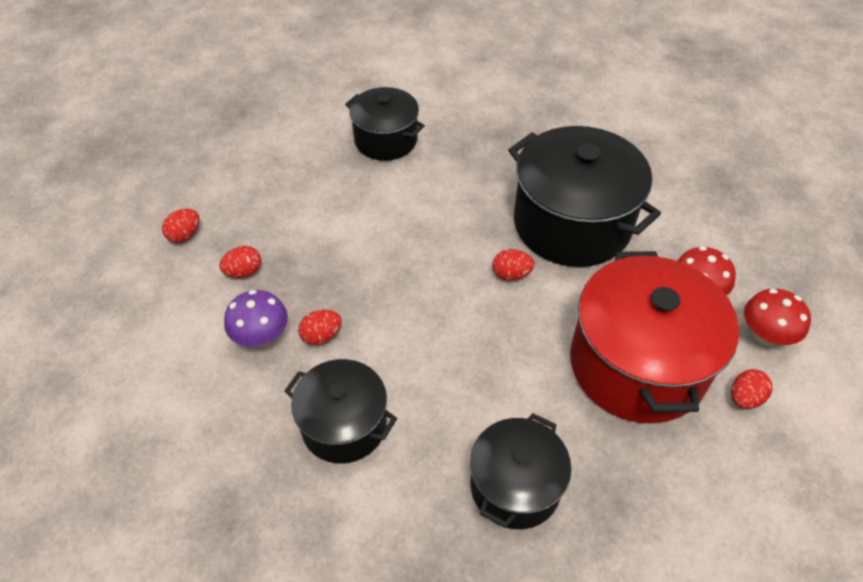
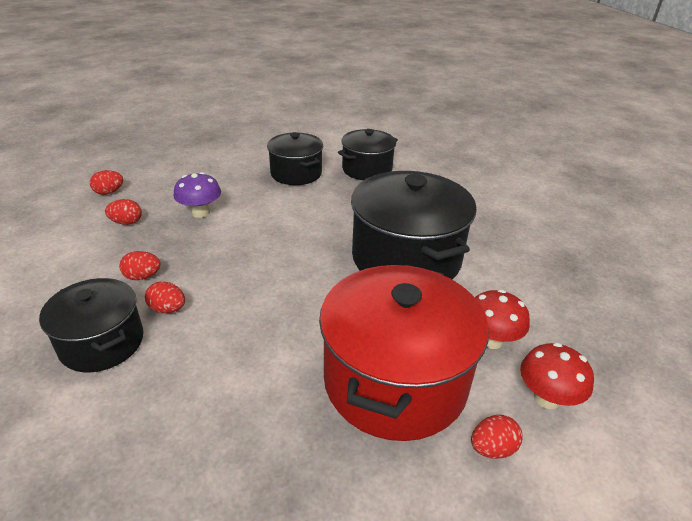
camera: 20 degrees right, 15 degrees down
(261, 337) = (99, 264): purple mushroom -> purple mushroom (200, 213)
(511, 274) = (327, 279): red egg -> red egg (168, 309)
(515, 486) = (201, 445): black pot -> black pot (367, 169)

